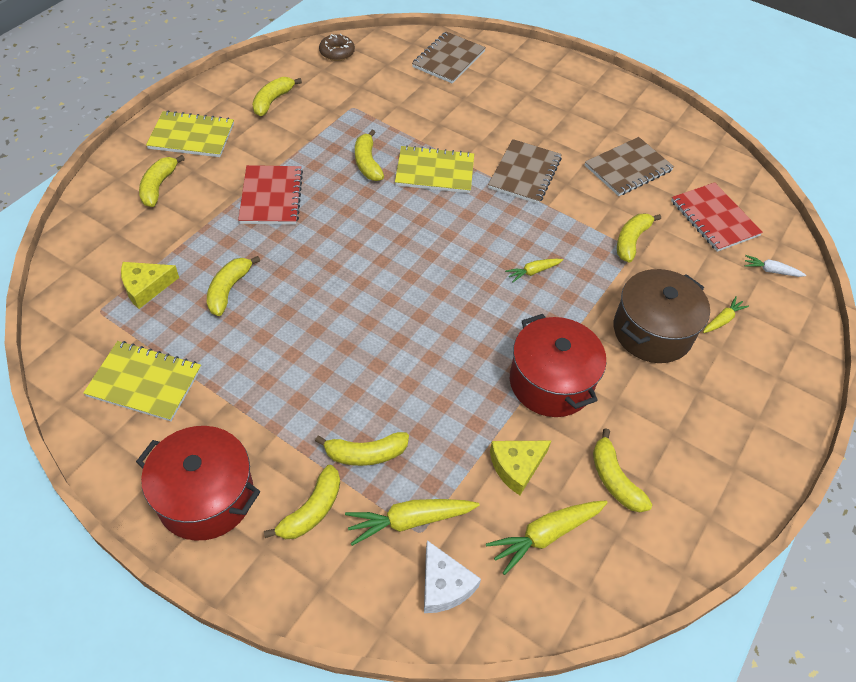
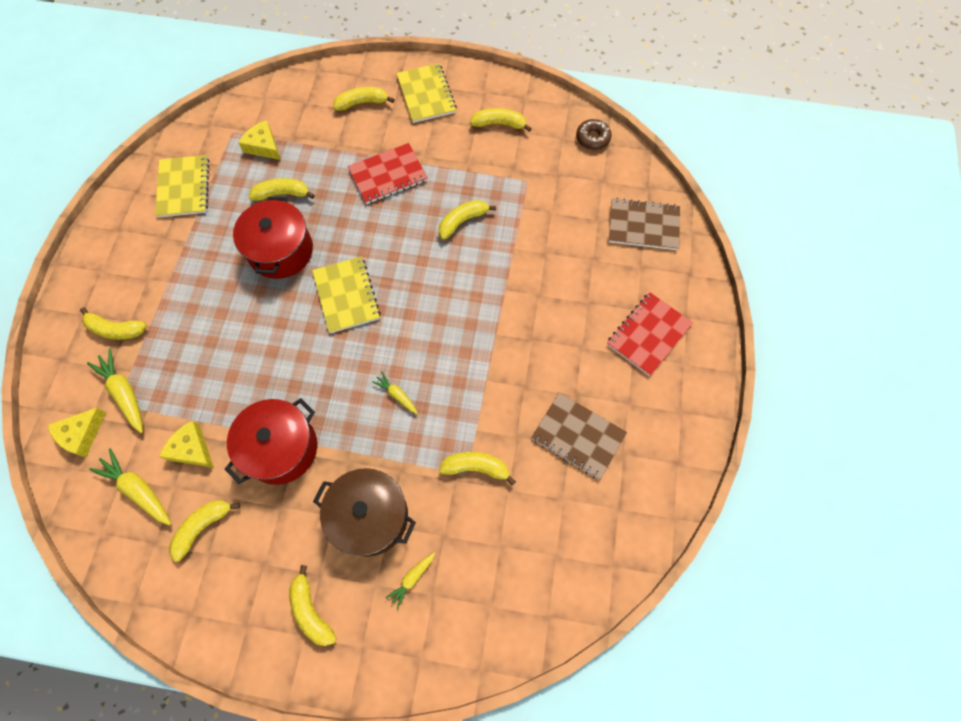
camera: 70 degrees right, 15 degrees up
(206, 497) = (108, 265): red pot -> red pot (281, 251)
(365, 454) = (170, 343): yellow banana -> yellow banana (311, 610)
(434, 172) = (480, 274): yellow notebook -> yellow notebook (346, 295)
(444, 585) = (81, 434): white cheese -> yellow cheese
(524, 173) = (518, 346): brown notebook -> none
(714, 218) = (549, 540): red notebook -> red notebook (648, 334)
(722, 320) = (412, 579): yellow carrot -> yellow carrot turned 105 degrees clockwise
(771, 271) = (501, 615): white carrot -> none

